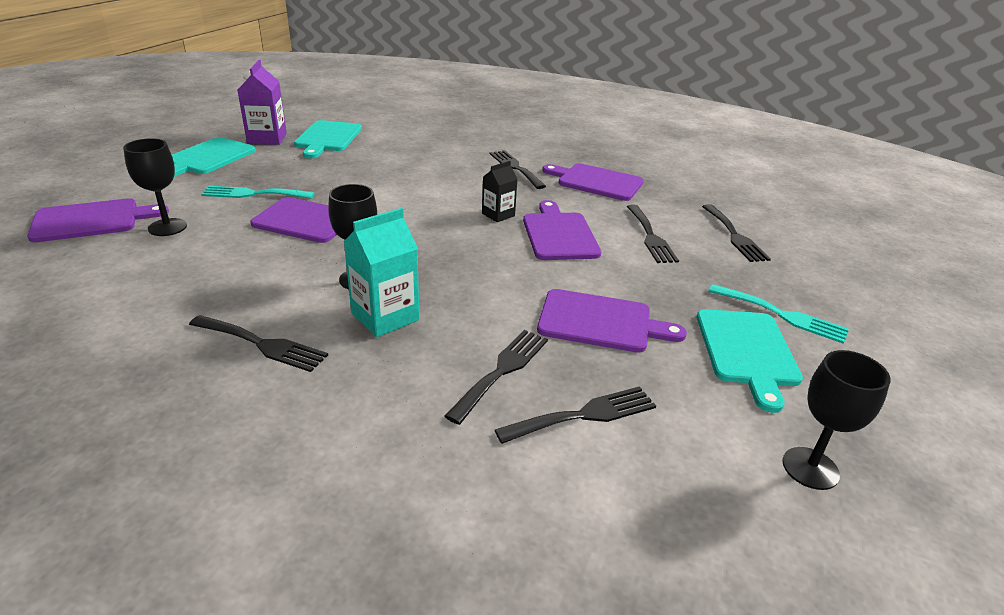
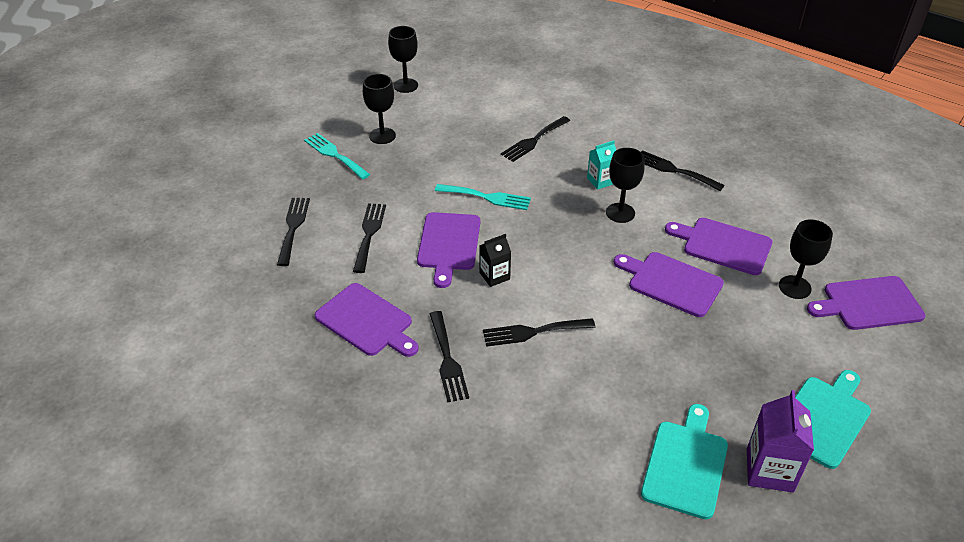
camera: 165 degrees left, 10 degrees up
(253, 194) = (739, 333): turquoise fork -> turquoise fork (487, 197)
(385, 316) = (600, 181): turquoise carton -> turquoise carton, size x0.62
(584, 415) = (498, 116): black fork -> black fork (533, 332)
(600, 322) = (460, 163): purple cutting board -> purple cutting board (723, 245)
(747, 351) = (382, 136): turquoise cutting board -> black goblet

